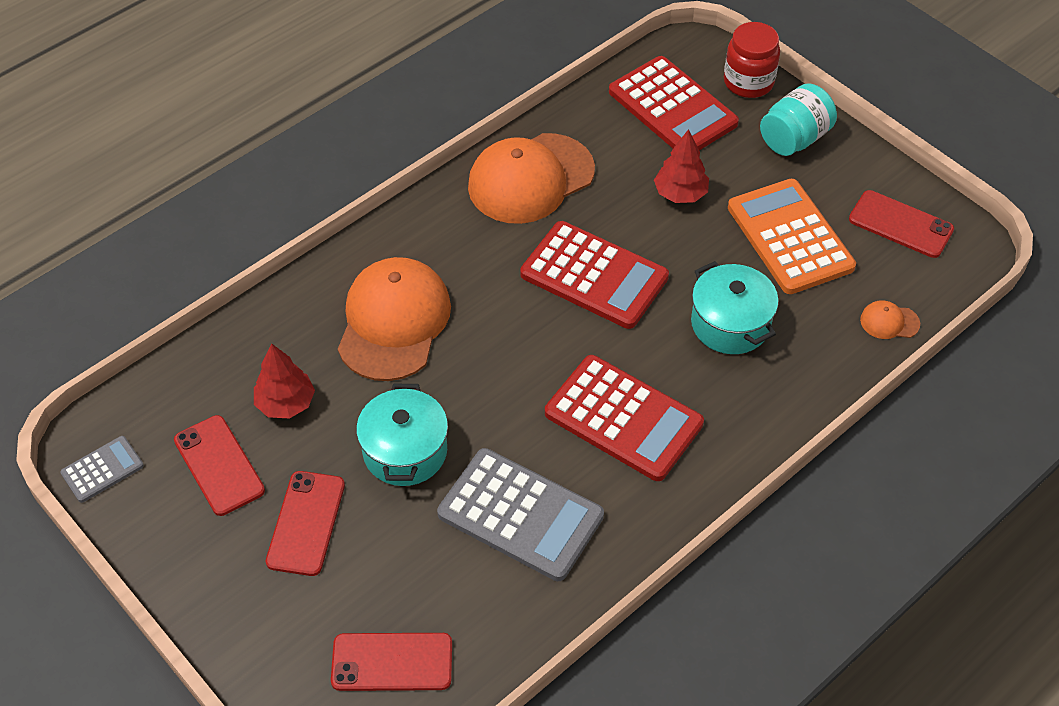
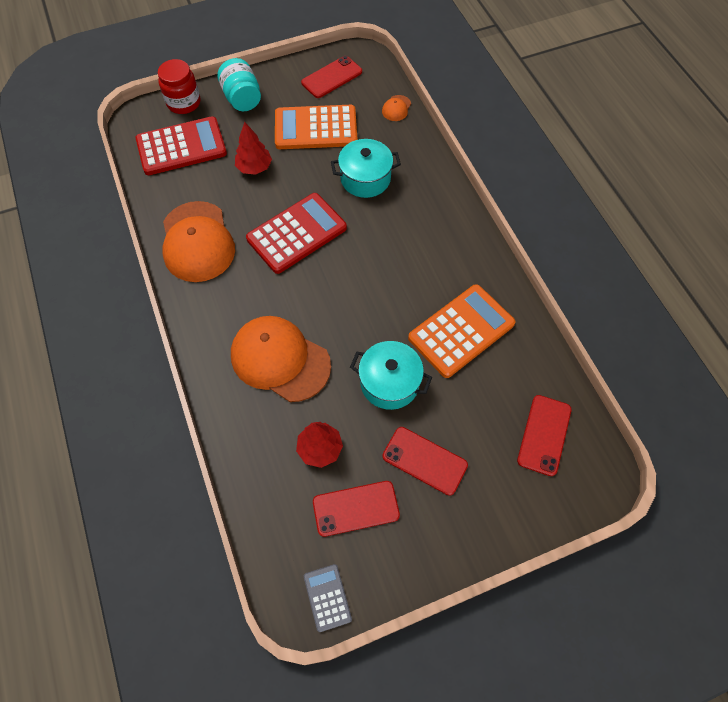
camera: 70 degrees left, 10 degrees up
(520, 515) = (461, 331): grey calculator -> orange calculator
(623, 418) = (411, 254): red calculator -> none

